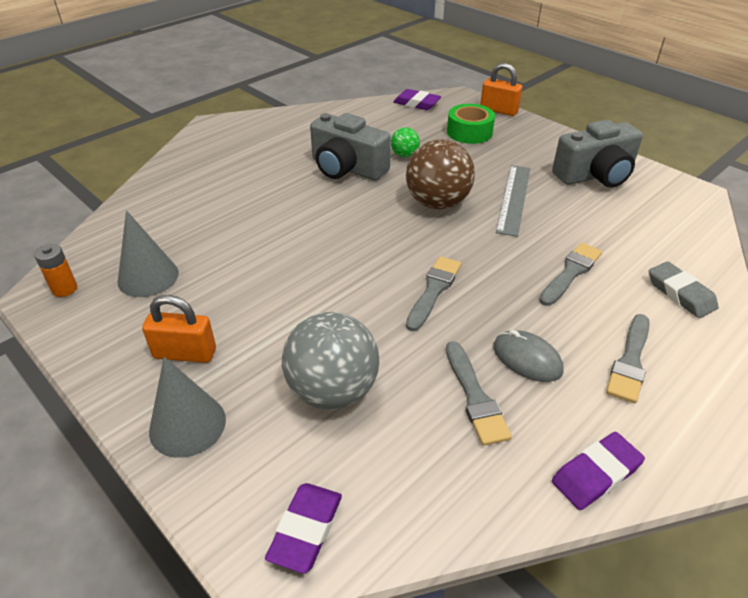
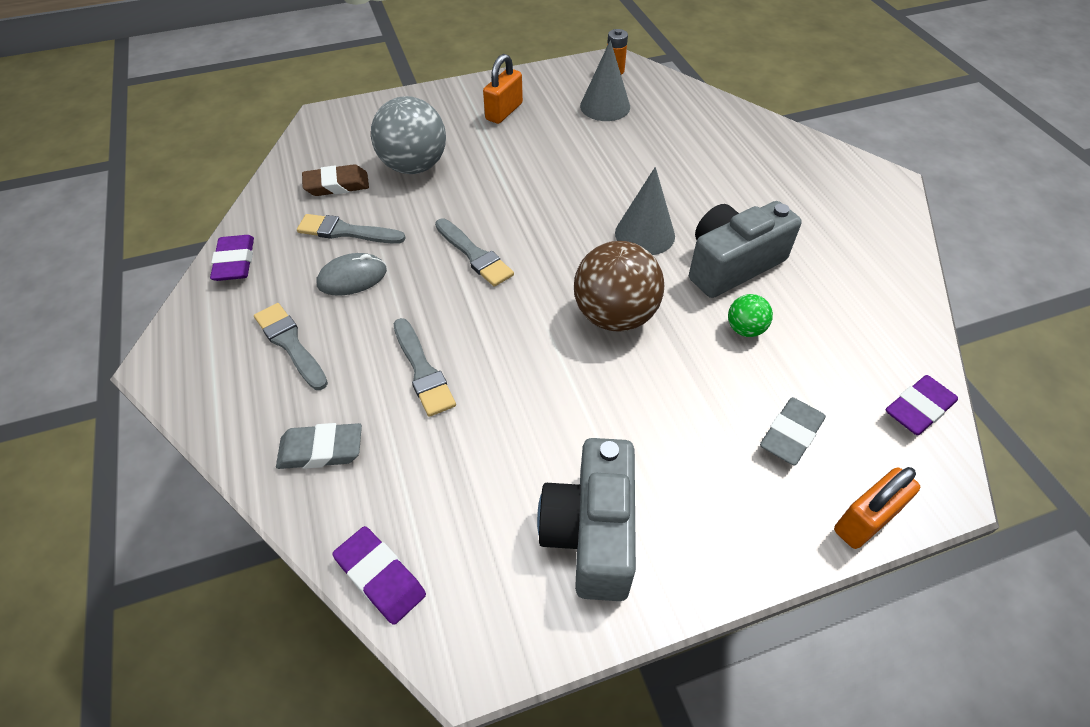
camera: 115 degrees right, 10 degrees up
(187, 425) = (439, 104): grey cone -> grey cone (644, 234)
(306, 530) = (328, 132): purple eraser -> purple eraser (380, 577)
(410, 450) = (337, 185): none -> brown eraser
(469, 132) = (791, 434): green tape -> grey eraser
(513, 199) = (585, 394): grey ruler -> none

